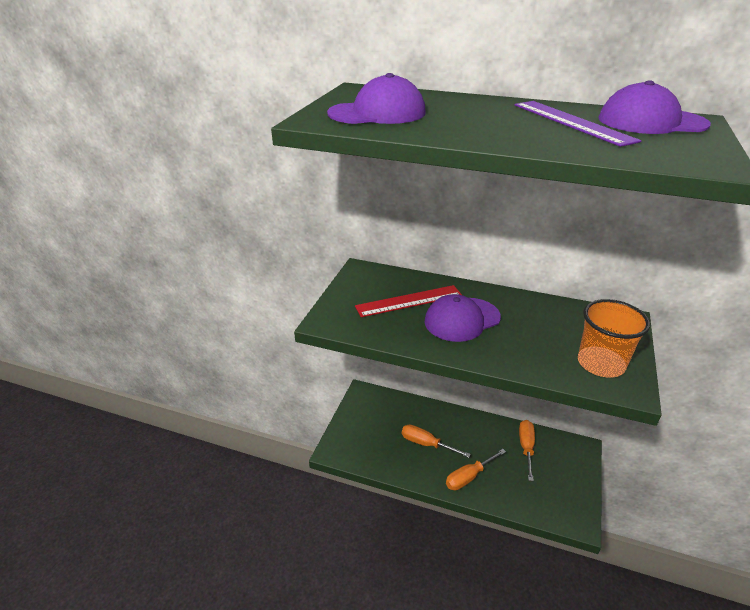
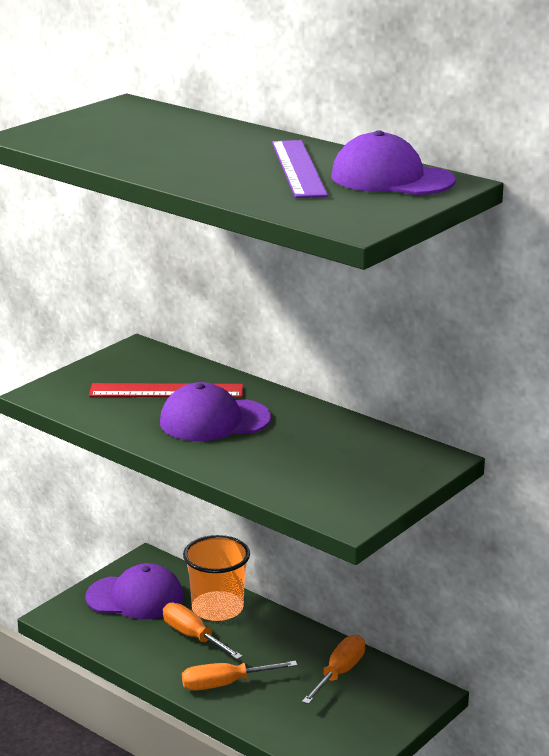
camera: 20 degrees right, 10 degrees down
(377, 113) = (103, 135): purple cap -> purple cap (135, 597)
(601, 363) = (341, 491): orange cup -> orange cup (217, 608)

